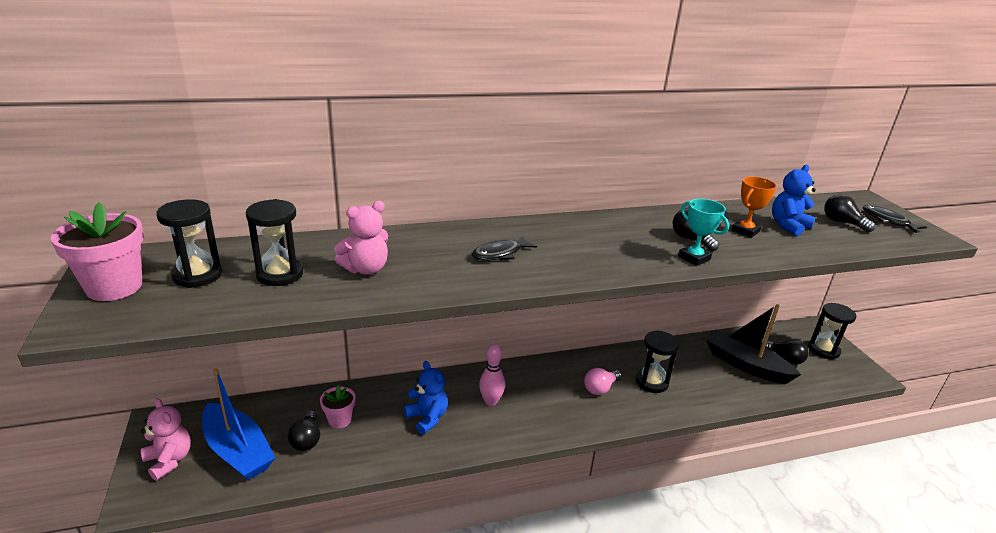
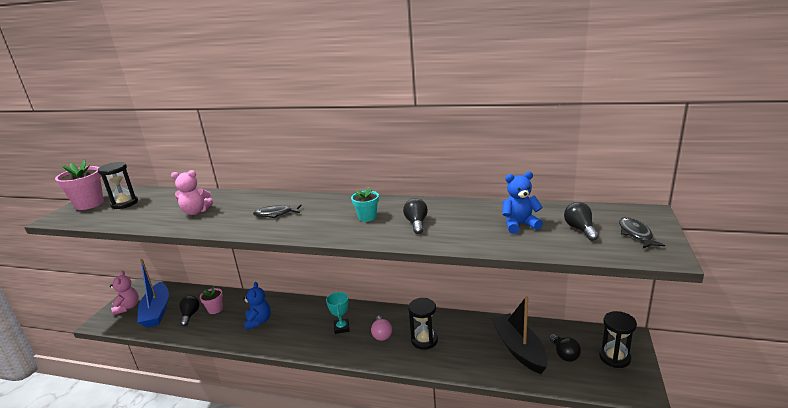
camera: 35 degrees right, 5 degrees down
(280, 274) = (156, 208): black hourglass -> none
(307, 440) = (190, 315): black light bulb -> black light bulb turned 150 degrees clockwise
(491, 401) = (303, 322): pink bowling pin -> none
(600, 388) = (381, 334): pink light bulb -> pink light bulb turned 90 degrees counterclockwise
(625, 240) = (367, 217): none -> turquoise flower pot
(694, 258) = (396, 236): turquoise trophy -> turquoise trophy (341, 328)
(745, 231) = (472, 224): orange trophy -> none

